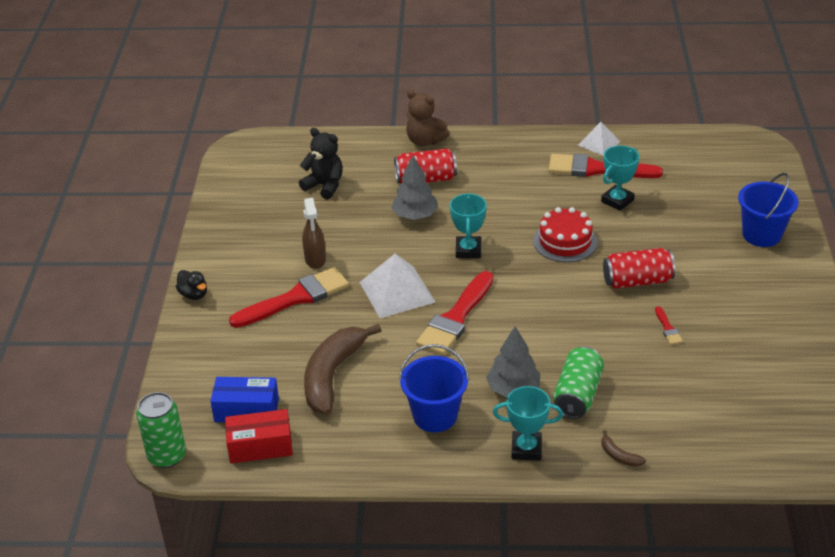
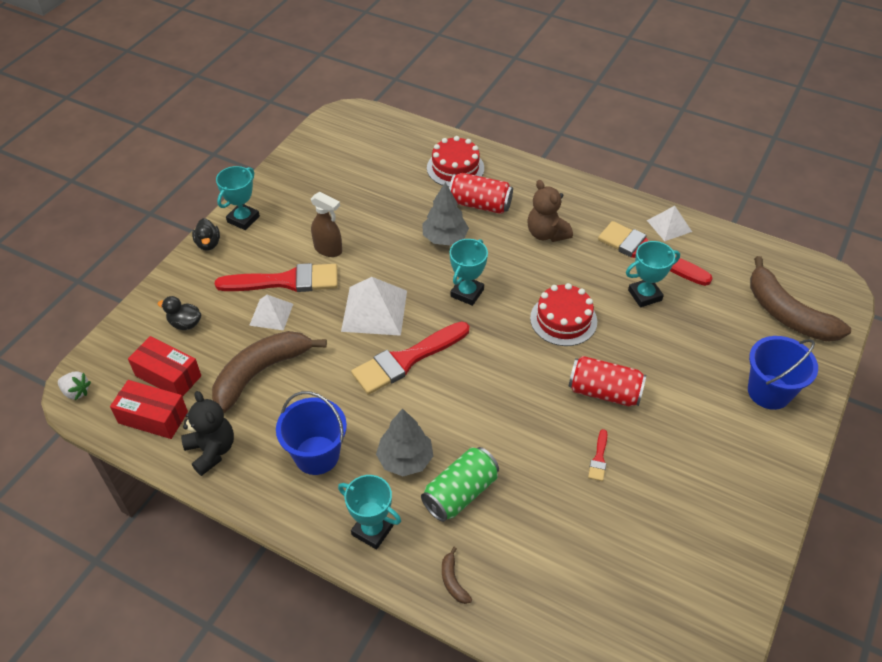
camera: 25 degrees right, 10 degrees up
(167, 456) = (76, 392): green can -> white strawberry
(211, 263) = (243, 219): none -> turquoise trophy
(227, 364) = (185, 324): none -> black duck
(246, 410) = (168, 376): blue box -> red box
(304, 328) = (271, 314): none -> white pyramid
(315, 260) = (328, 249): brown spray bottle -> brown spray bottle turned 75 degrees counterclockwise
(324, 186) = (388, 178): black teddy bear -> black teddy bear (211, 450)
(380, 158) = (455, 168): none -> red cake
(425, 141) = (506, 165): brown teddy bear -> brown teddy bear (546, 234)
(736, 175) = (787, 313): none -> brown banana

